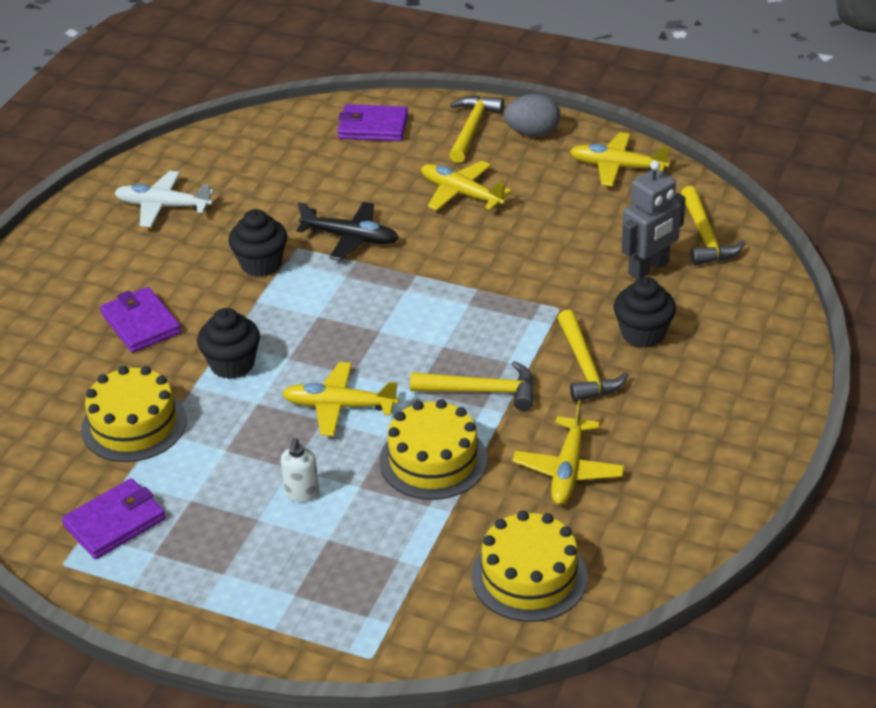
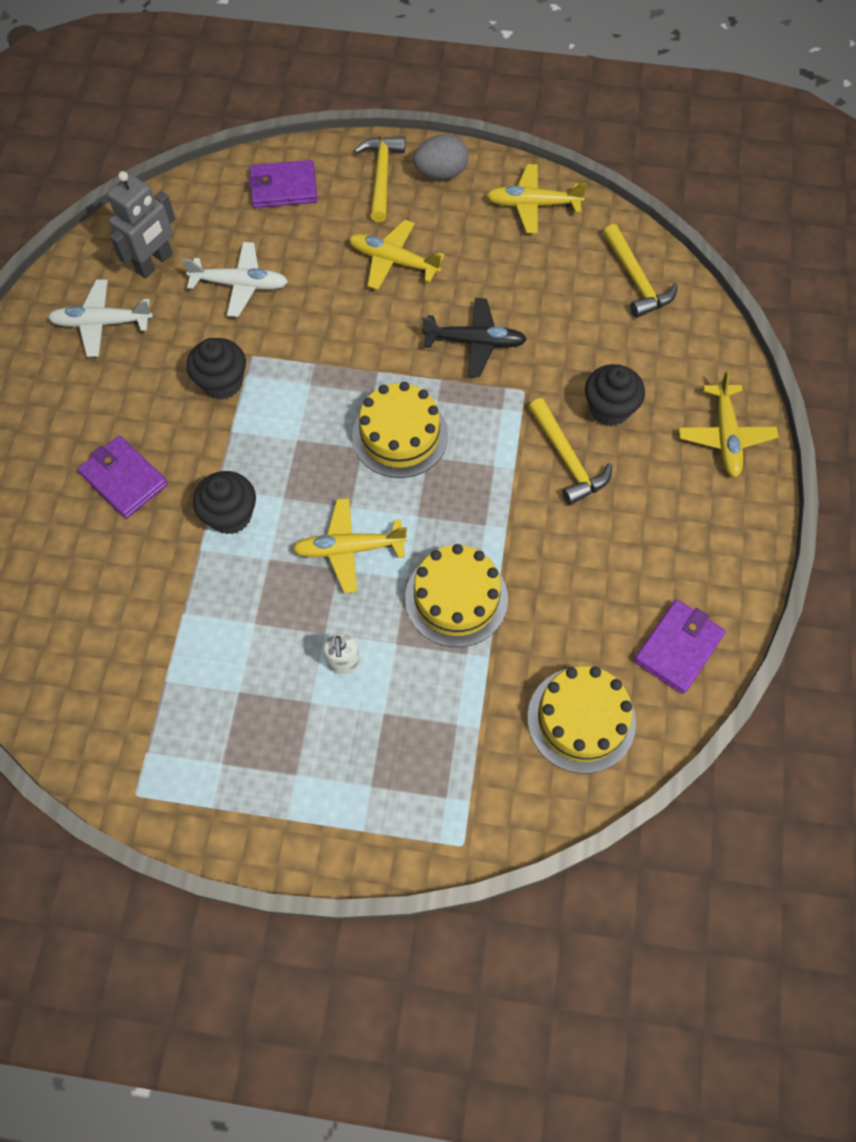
camera: 15 degrees left, 25 degrees up
(115, 522) = (172, 734): purple wallet -> purple wallet (678, 648)
(134, 424) = (155, 608): yellow cake -> yellow cake (400, 435)
(304, 193) = (240, 285): none -> white plane
(350, 238) = (301, 335): black plane -> black plane (474, 342)
(482, 391) = (479, 505): yellow hammer -> none
(568, 470) = (583, 586): yellow plane -> yellow plane (725, 436)
(649, 268) = (594, 327): grey robot -> grey robot (155, 263)

